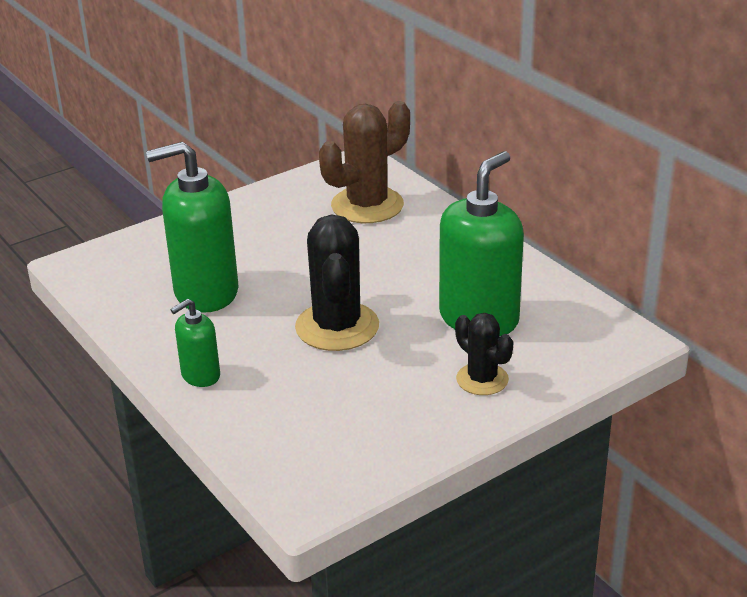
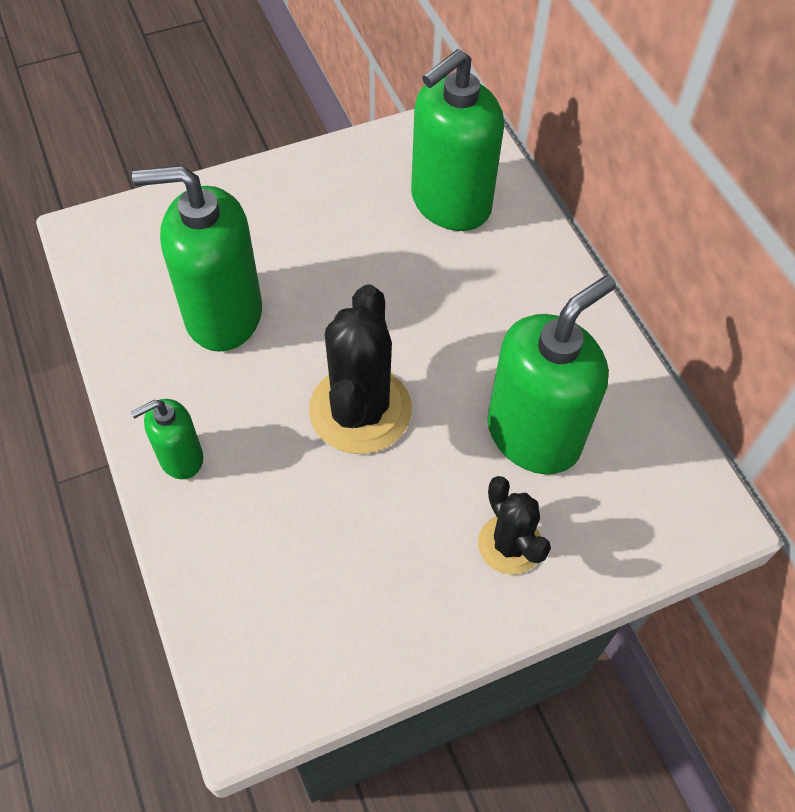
camera: 10 degrees right, 25 degrees up
(367, 205) = (450, 203): brown cactus -> green soap dispenser

